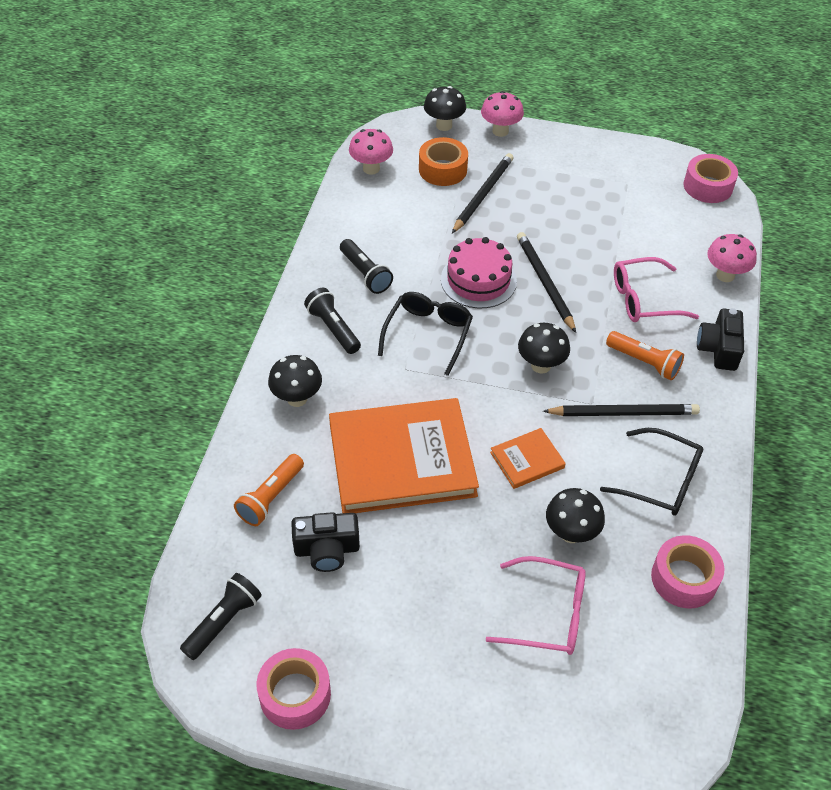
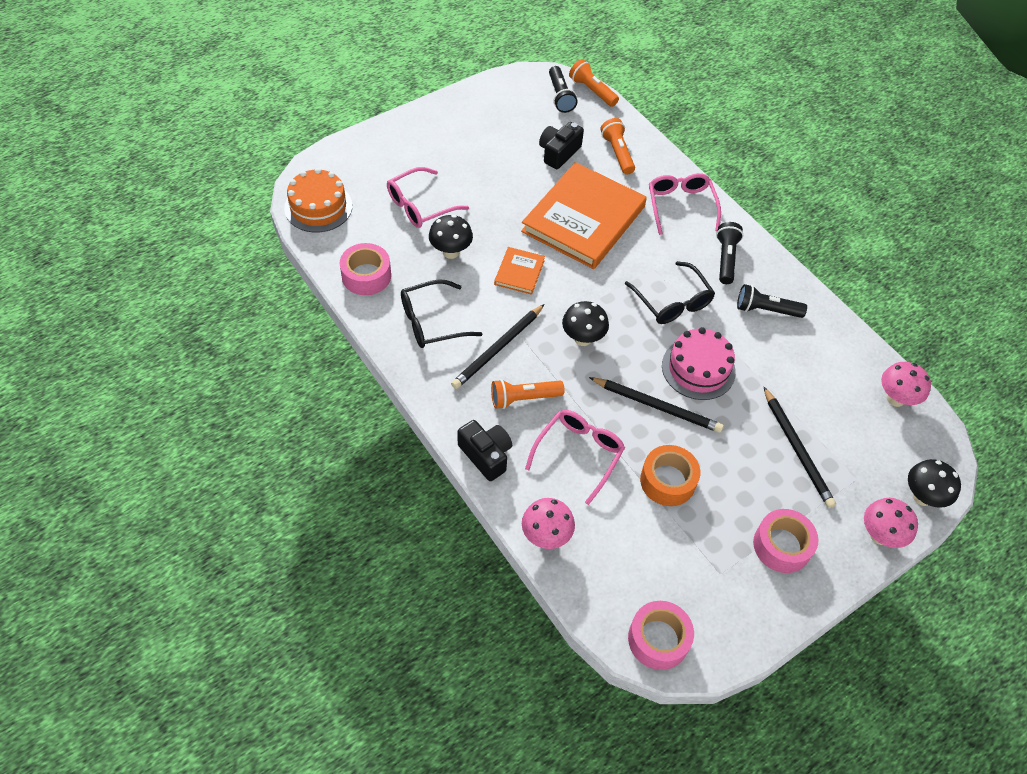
camera: 130 degrees right, 5 degrees up
(180, 596) = (592, 91): none -> orange flashlight
(295, 694) = (493, 96): pink tape -> pink tape (782, 546)
(297, 398) = (680, 205): black mushroom -> pink glasses
(333, 328) = (726, 259): black flashlight -> black flashlight turned 90 degrees counterclockwise
(442, 169) = (855, 447): orange tape -> orange tape (667, 481)
(666, 713) = (318, 207): none -> orange cake

